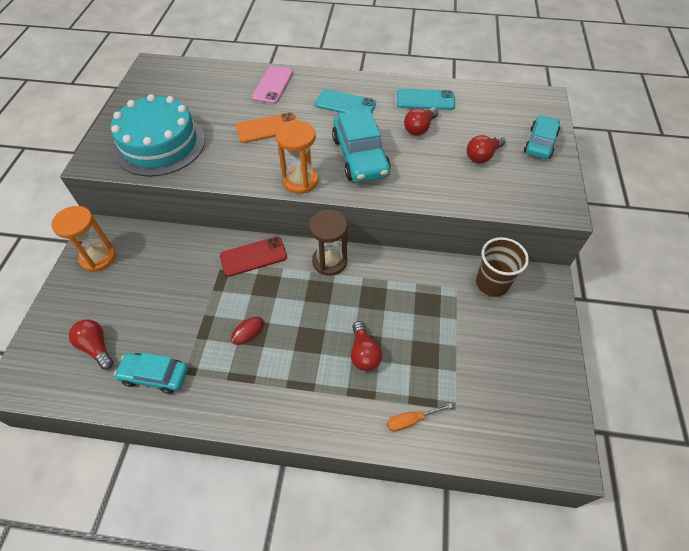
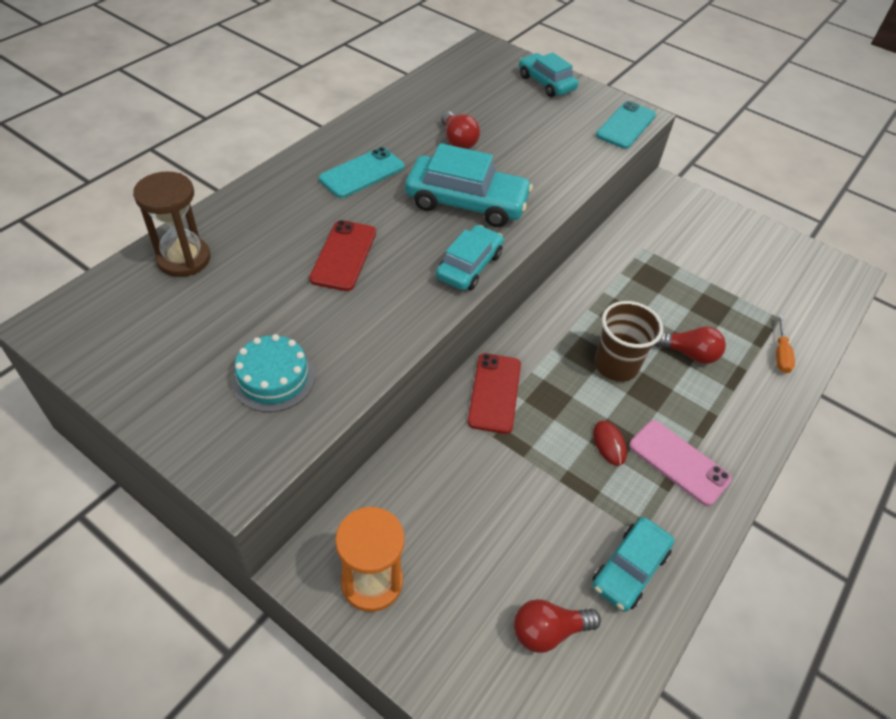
camera: 65 degrees left, 5 degrees down
(160, 144) = (273, 378): turquoise cake -> turquoise cake, size x0.53
(267, 128) = (343, 255): orange phone -> red phone
(273, 85) = (257, 216): pink phone -> pink phone (679, 462)
(300, 181) = (469, 266): orange hourglass -> turquoise car
(329, 261) = (548, 326): brown hourglass -> brown hourglass (184, 259)
(425, 100) = (414, 115): turquoise phone -> turquoise phone (625, 125)
(482, 156) = (536, 123): red light bulb -> none
(492, 283) = (651, 222): brown cup -> brown cup (616, 365)

